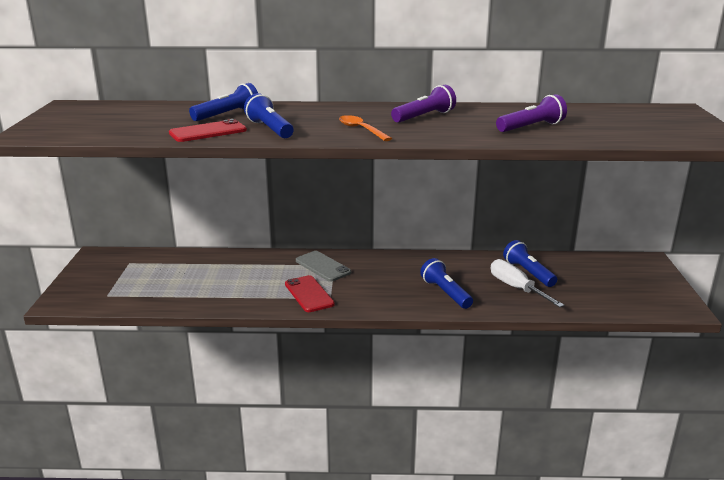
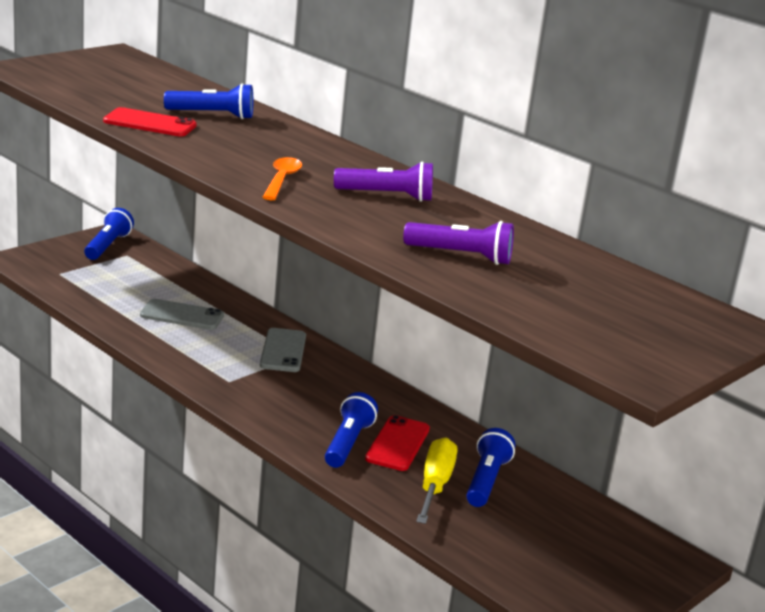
camera: 40 degrees right, 0 degrees up
(233, 278) = (182, 315): none -> grey phone
(270, 129) = (206, 143): blue flashlight -> blue flashlight (108, 246)
(309, 294) = (217, 367): red phone -> red phone (397, 444)
(517, 288) = (435, 485): white screwdriver -> yellow screwdriver

